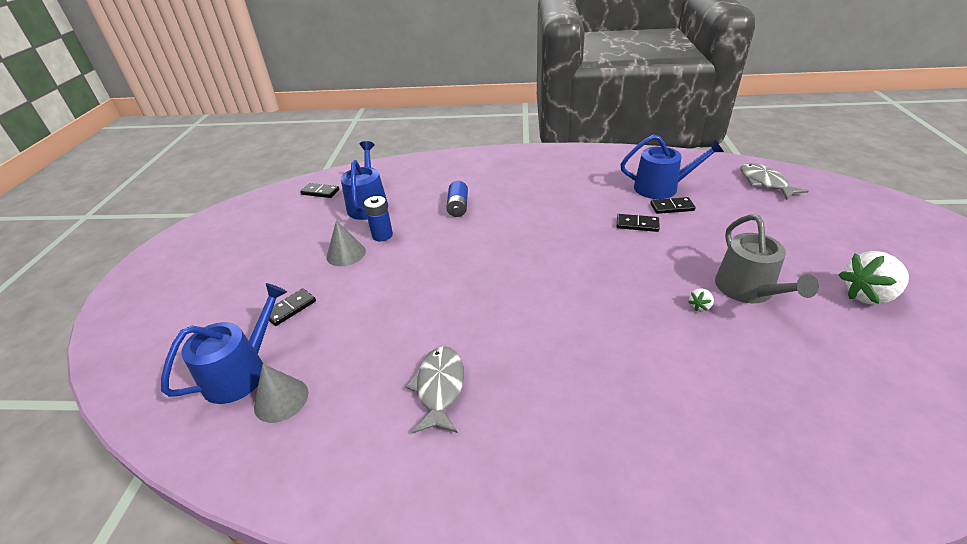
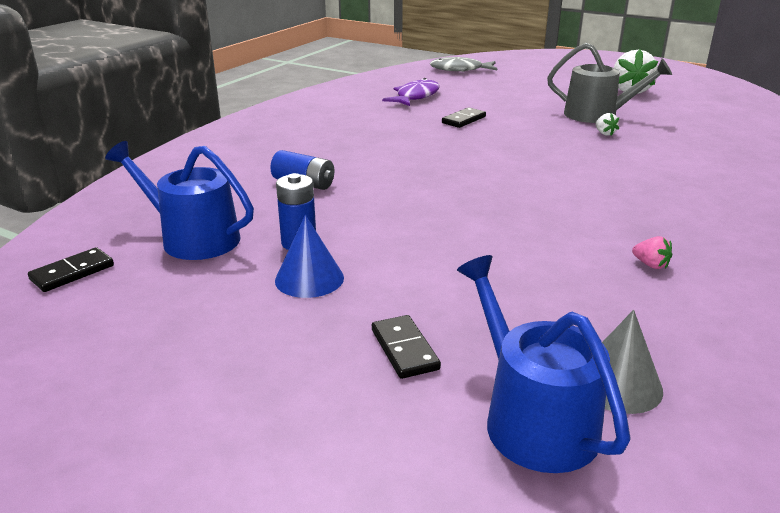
camera: 65 degrees left, 10 degrees down
(346, 254) = (309, 279): grey cone -> blue cone
(439, 388) = (650, 265): grey fish -> pink strawberry
(661, 188) = (415, 97): blue watering can -> purple fish
(672, 207) = (453, 102): black domino -> none

